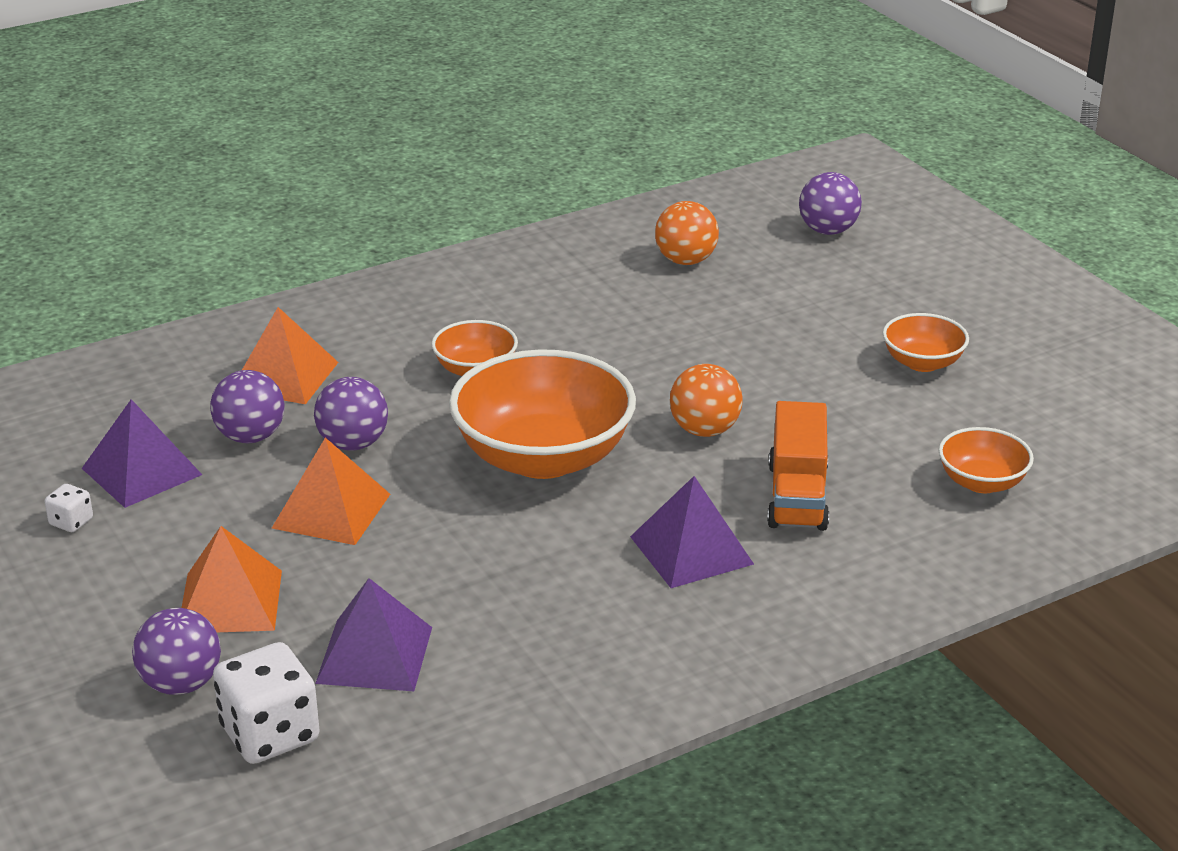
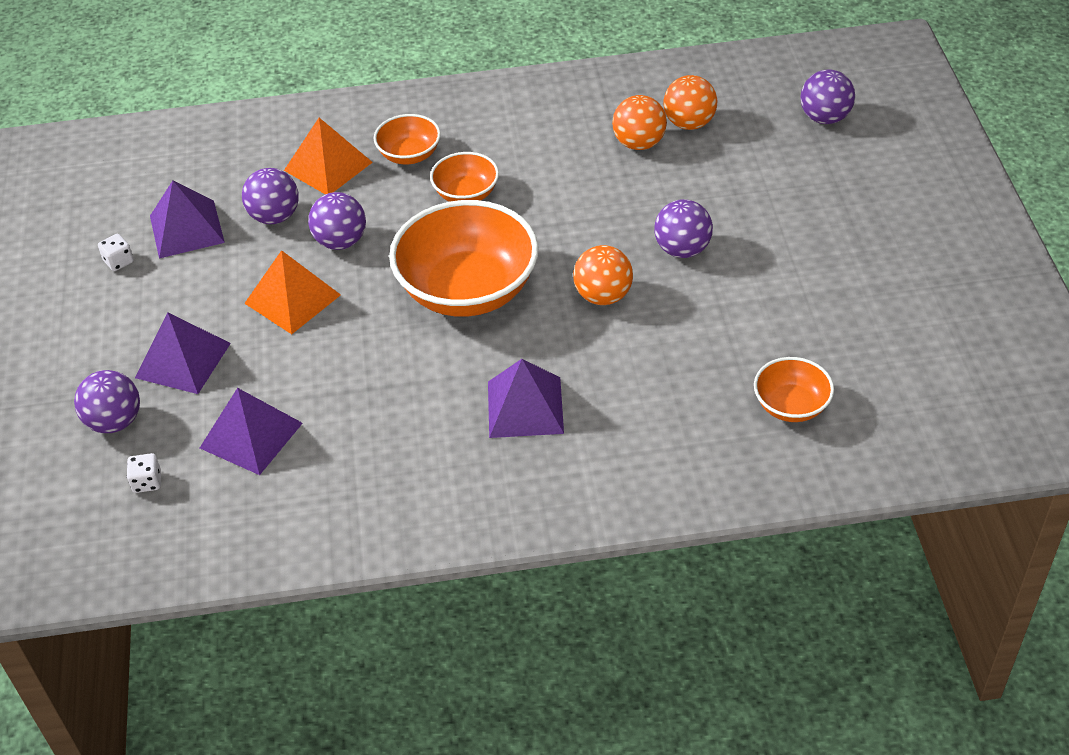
camera: 25 degrees right, 15 degrees up
(230, 601) = (183, 360): orange pyramid -> purple pyramid
(270, 734) = (147, 482): white dice -> white dice, size x0.48
(643, 288) = (639, 143): none -> orange ball
(762, 371) = (682, 249): none -> purple ball
(797, 496) = (635, 378): orange truck -> none
(922, 363) = (818, 273): orange bowl -> orange bowl (409, 155)

